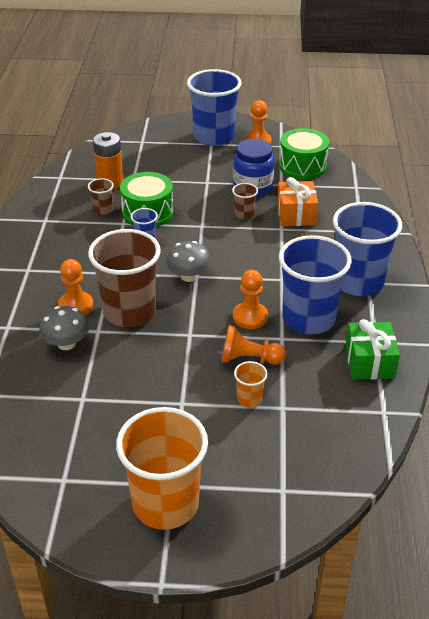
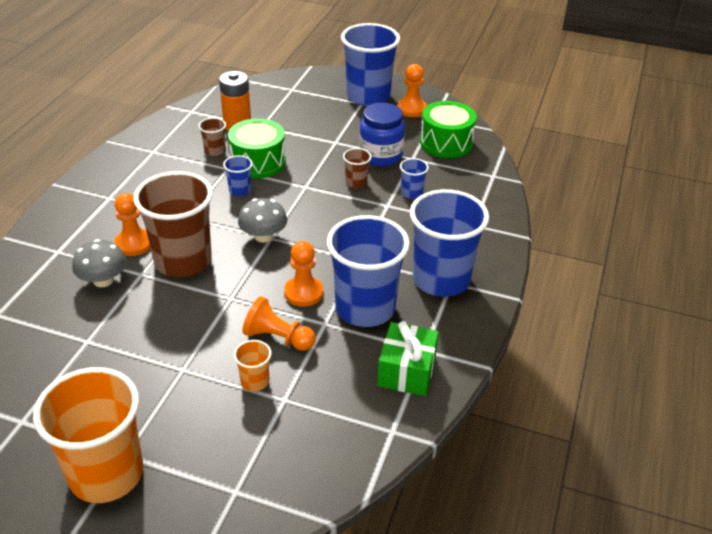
camera: 15 degrees right, 0 degrees up
(296, 214) = (412, 193): orange gift -> blue cup

